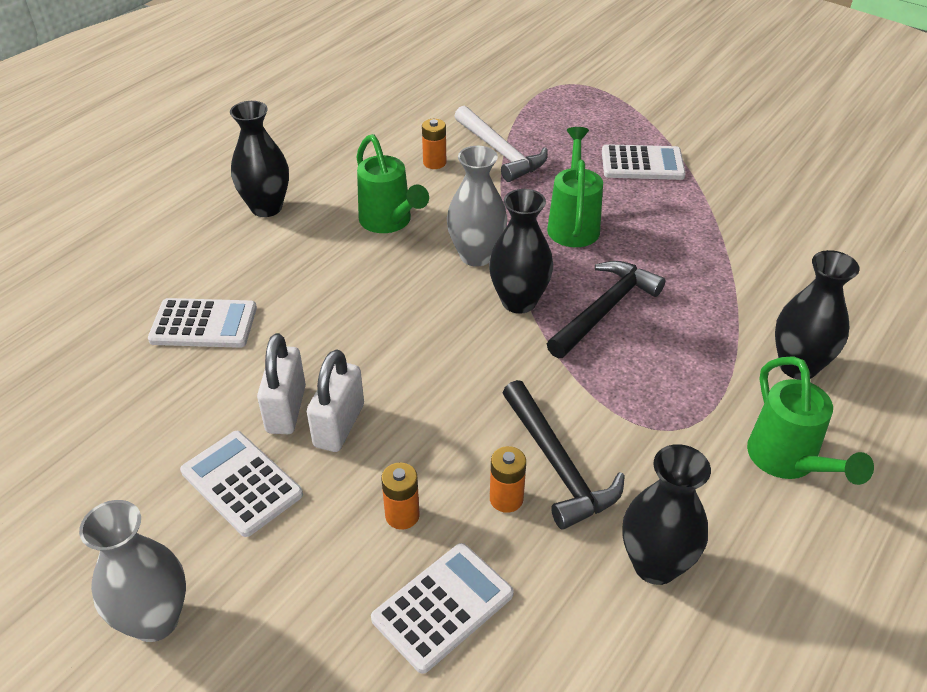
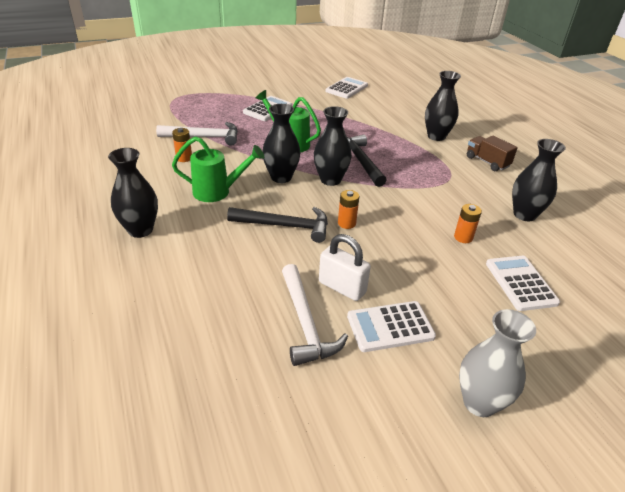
camera: 60 degrees left, 5 degrees down
(199, 404) = (305, 323): none -> white hammer
(204, 324) = (229, 296): white calculator -> white calculator (346, 88)
(339, 425) = (372, 272): white padlock -> none
(402, 515) = (454, 274): orange battery -> orange battery (346, 223)
(476, 256) = (281, 177): grey vase -> black vase
(557, 465) = (451, 215): black hammer -> black hammer (285, 226)
(788, 462) = (487, 162): green watering can -> brown truck

